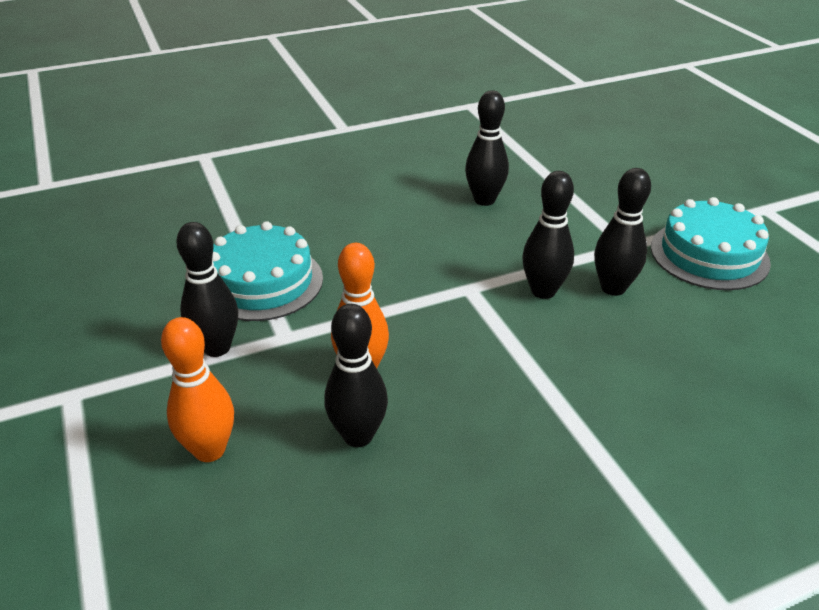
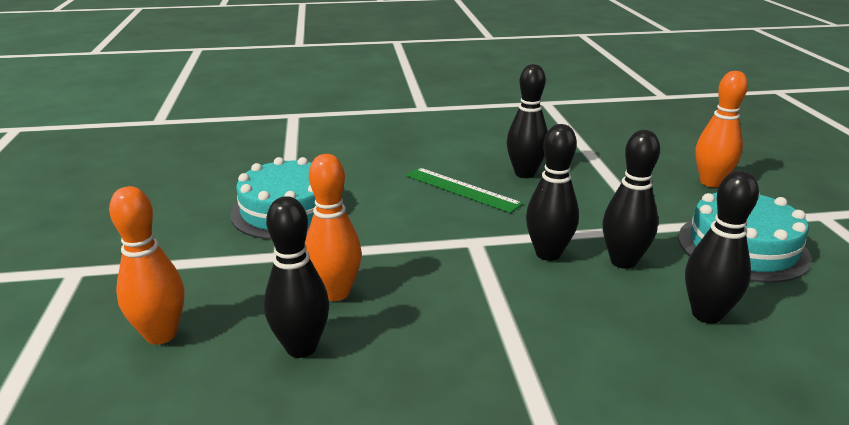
camera: 15 degrees right, 10 degrees down
(217, 348) = (218, 254): black bowling pin -> black bowling pin (706, 314)
(430, 228) = (462, 189): none -> green ruler
(660, 186) = (711, 182): none -> orange bowling pin

